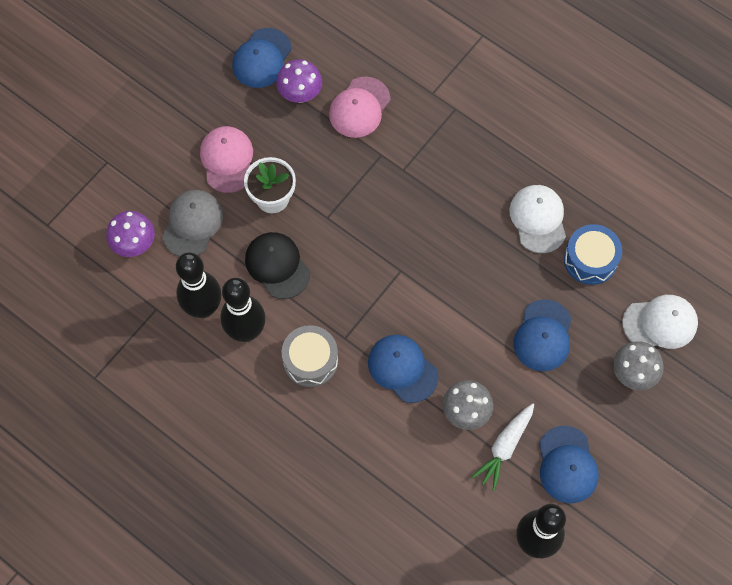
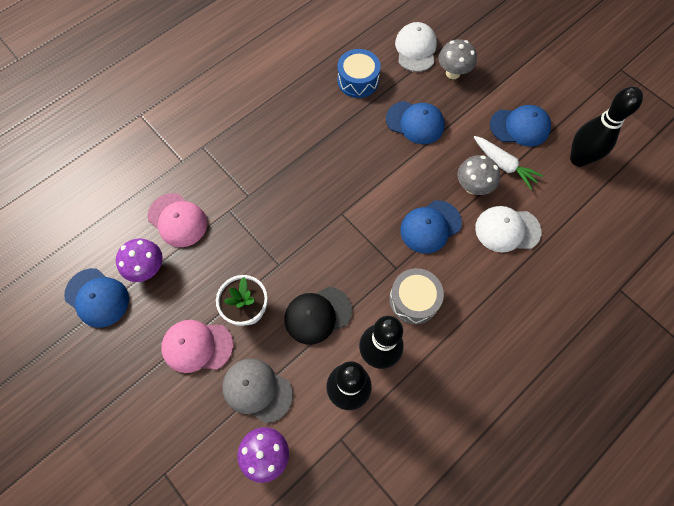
camera: 80 degrees left, 0 degrees up
(538, 219) = (317, 107): white cap -> white cap (507, 230)

